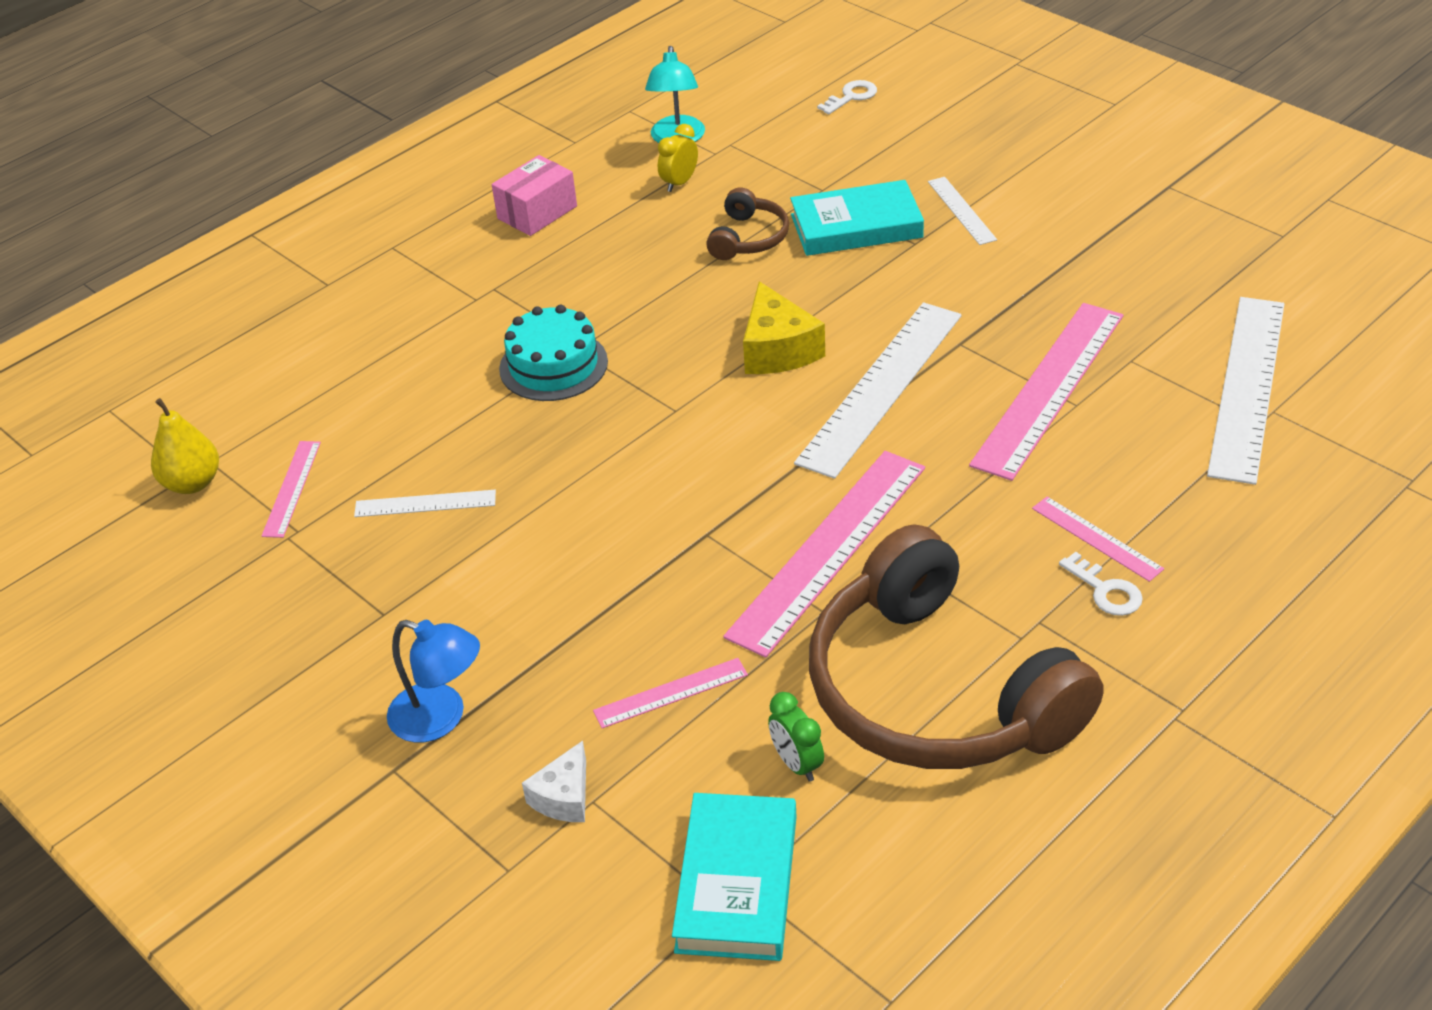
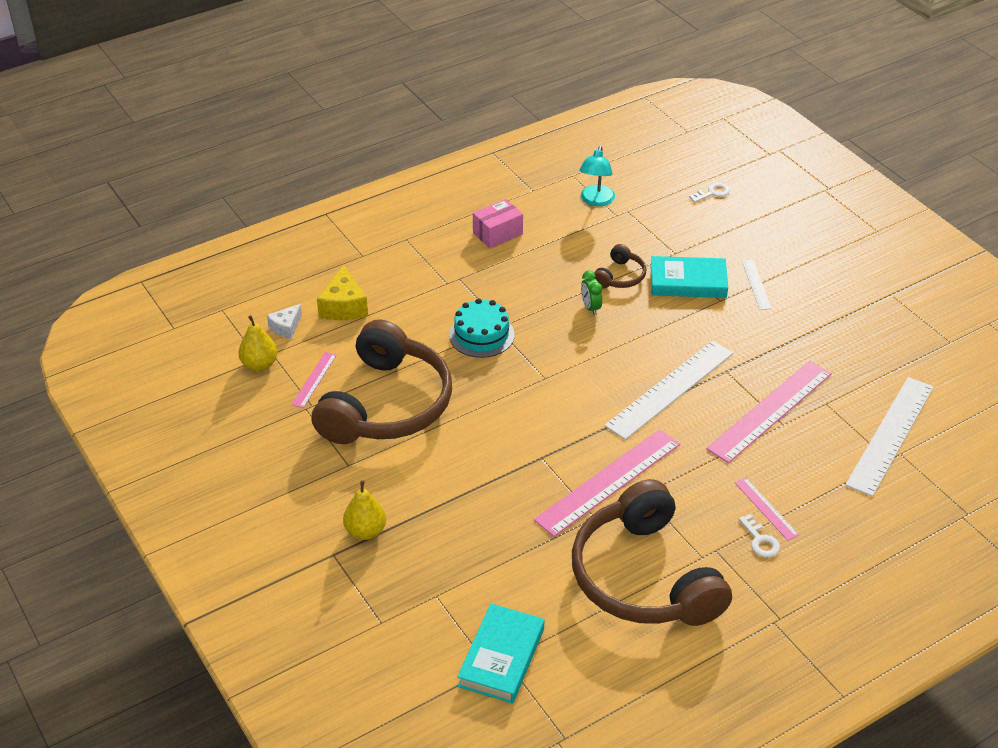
camera: 10 degrees right, 0 degrees up
(425, 503) = (387, 405): white ruler -> brown headphones
(441, 718) = (365, 531): blue lamp -> yellow pear
(564, 797) = (421, 590): white cheese -> white cheese (286, 327)
(670, 693) = (495, 545): pink ruler -> none
(679, 183) = (589, 231): yellow clock -> none
(778, 349) = (616, 352): yellow cheese -> yellow cheese (344, 306)
(796, 764) = (553, 600): green clock -> green clock (590, 308)

